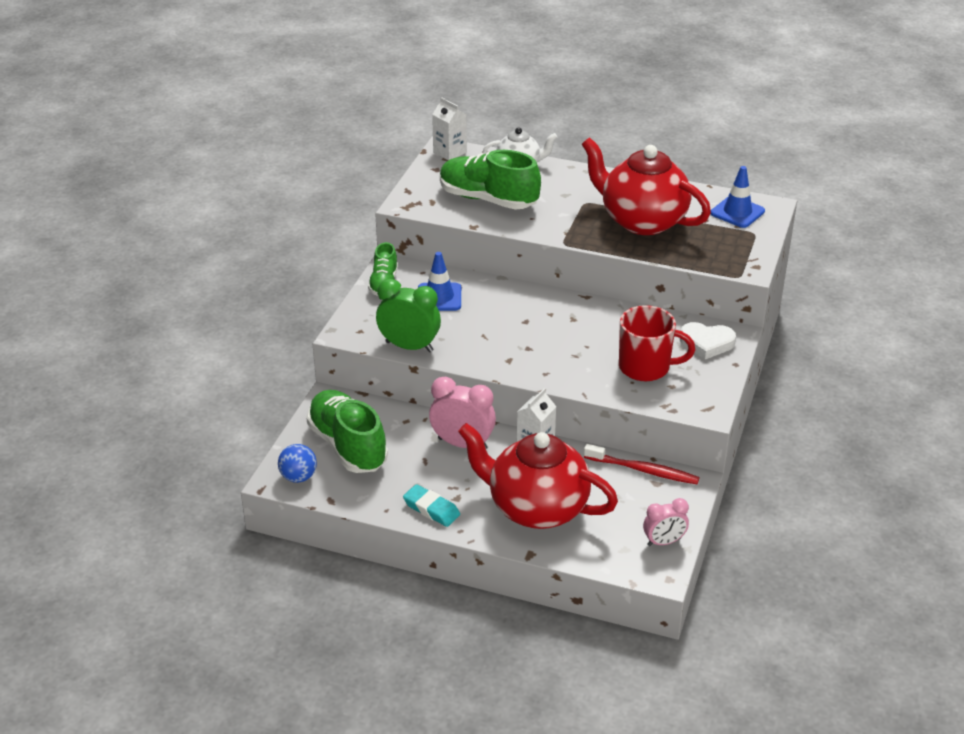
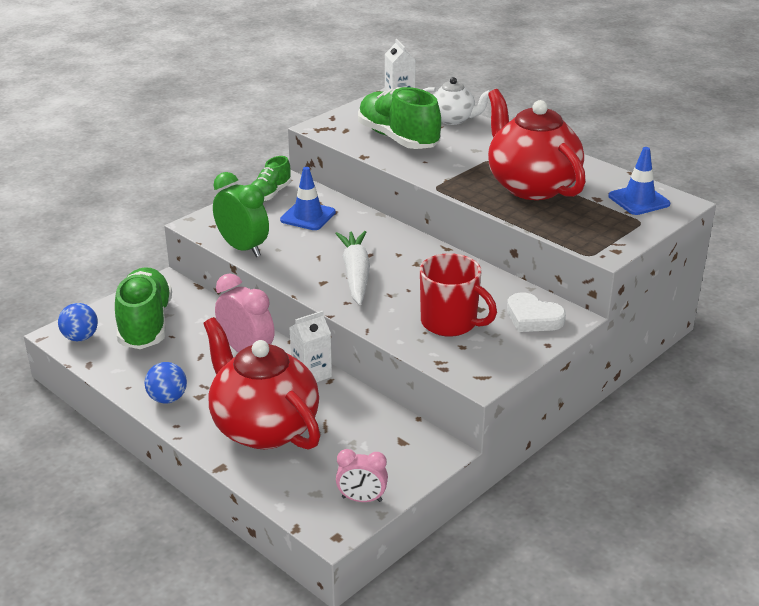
camera: 25 degrees right, 5 degrees down
(431, 509) = (167, 398): turquoise eraser -> blue ball
(531, 344) = (355, 274): none -> white carrot
(643, 470) = (399, 425): red toothbrush -> none

